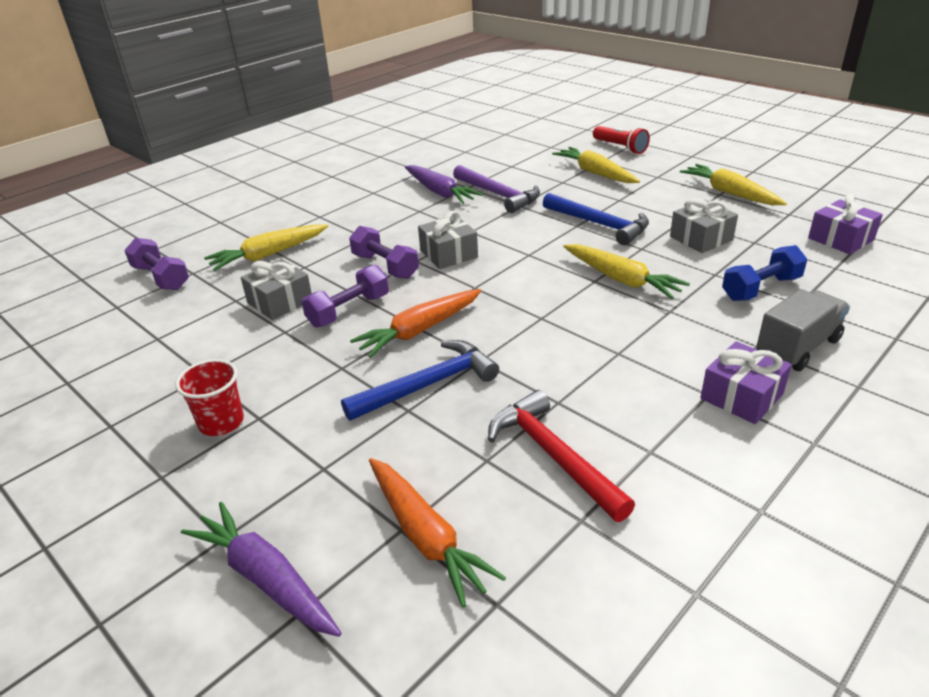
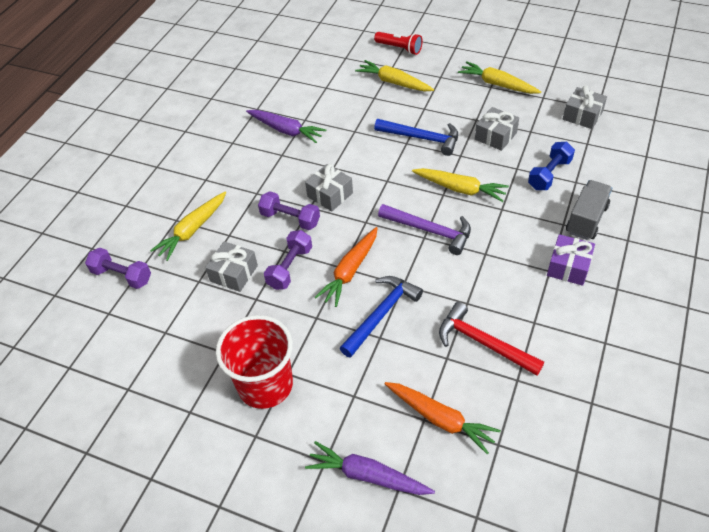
camera: 20 degrees left, 15 degrees up
(221, 422) = (265, 385): red cup -> red cup, size x1.83
(498, 195) = (333, 123): purple hammer -> purple hammer (430, 231)
(840, 239) = (582, 115): purple gift -> grey gift

